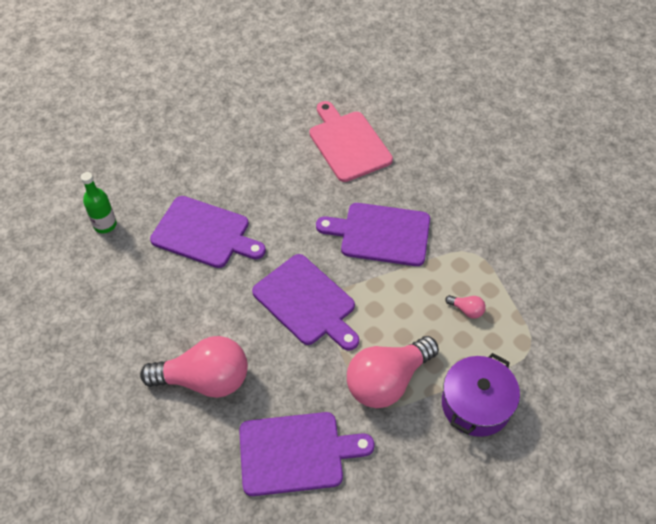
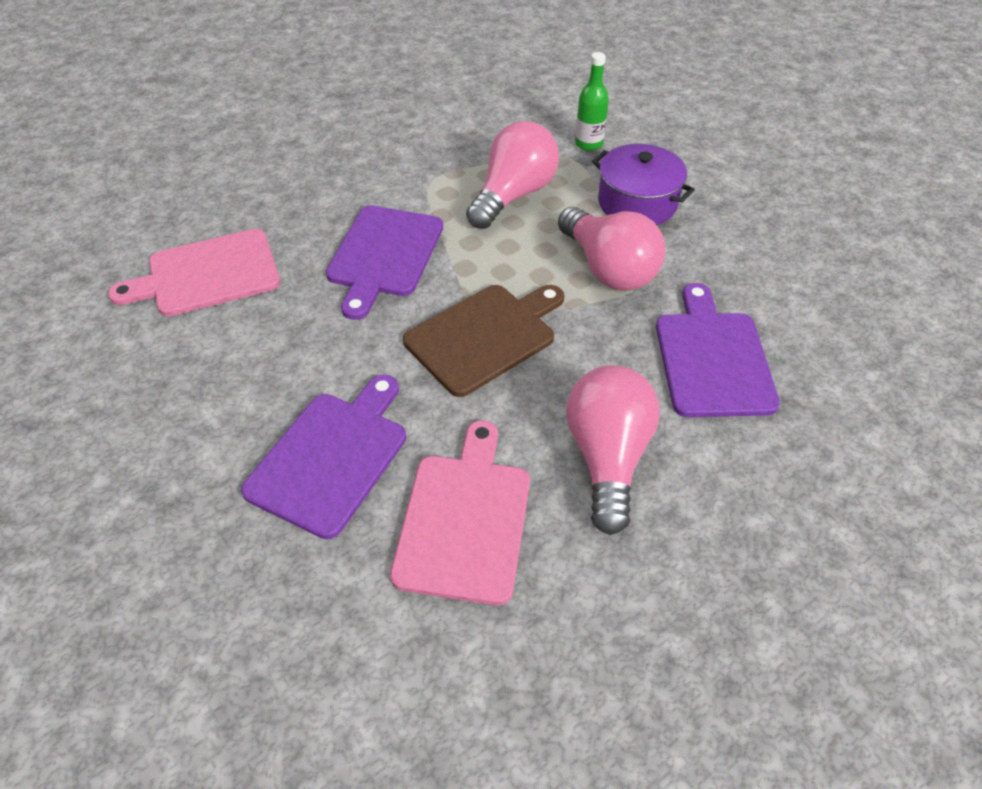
camera: 85 degrees left, 5 degrees down
(105, 225) = (268, 621): green bottle -> green bottle (588, 144)
(160, 303) = (464, 519): none -> pink cutting board
(307, 302) = (484, 336): purple cutting board -> brown cutting board
(466, 310) = (513, 195): pink light bulb -> pink light bulb, size x2.48

